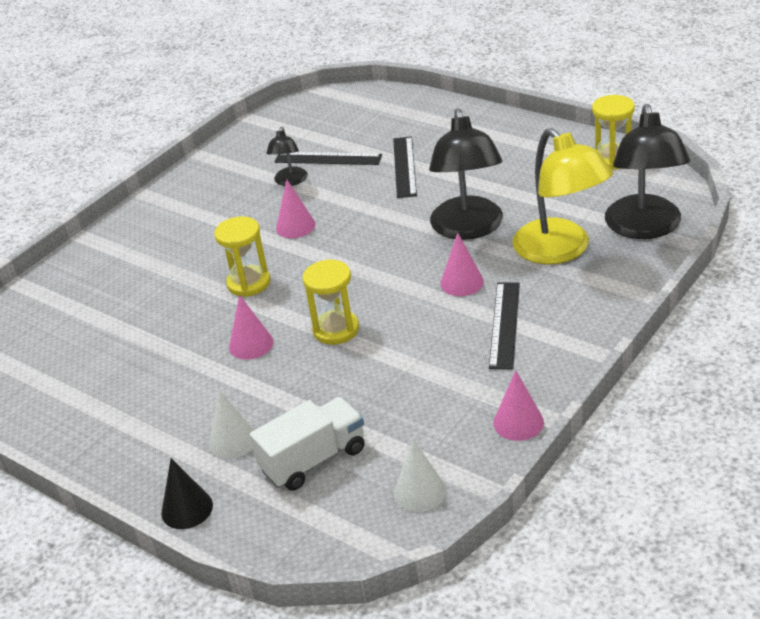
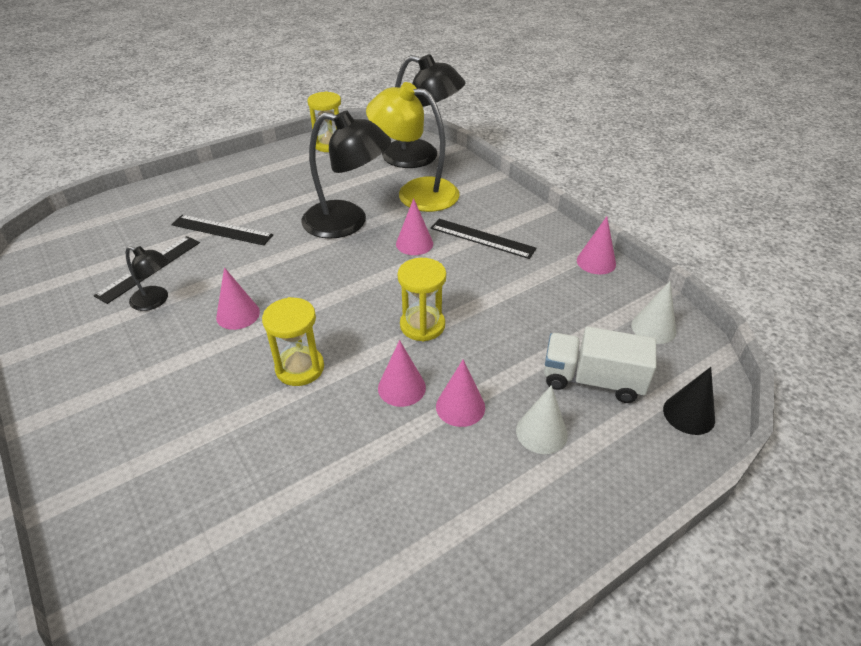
camera: 75 degrees left, 5 degrees up
(187, 509) = (628, 490): black cone -> black cone (688, 414)
(243, 384) = (460, 406): none -> pink cone
(313, 460) = (592, 380): white truck -> white truck turned 60 degrees counterclockwise
(561, 250) = (415, 192): yellow lamp -> yellow lamp turned 150 degrees counterclockwise

